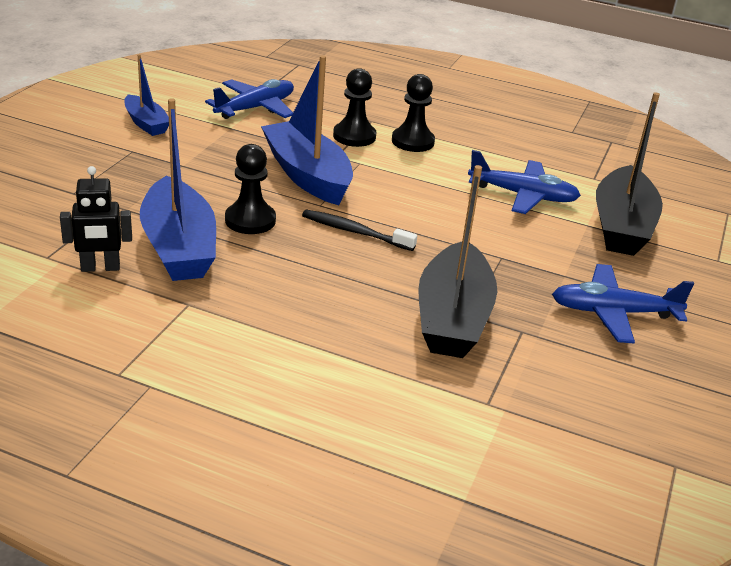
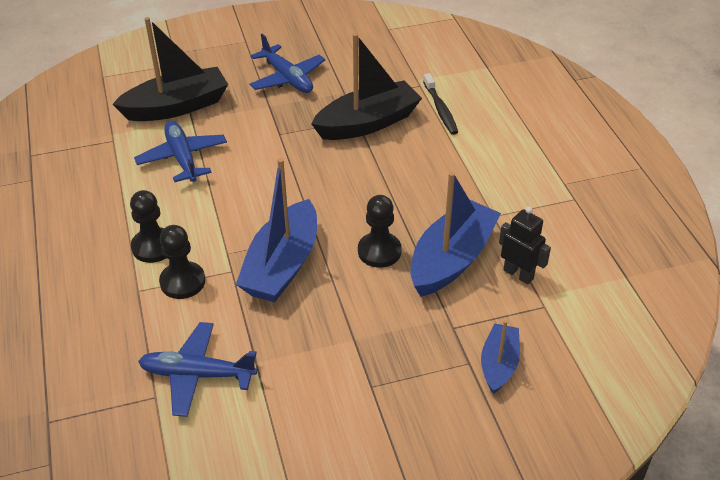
camera: 125 degrees left, 10 degrees up
(146, 123) = (316, 419): blue boat -> blue boat (499, 364)
(355, 232) = (329, 200): black toothbrush -> black toothbrush (440, 109)

